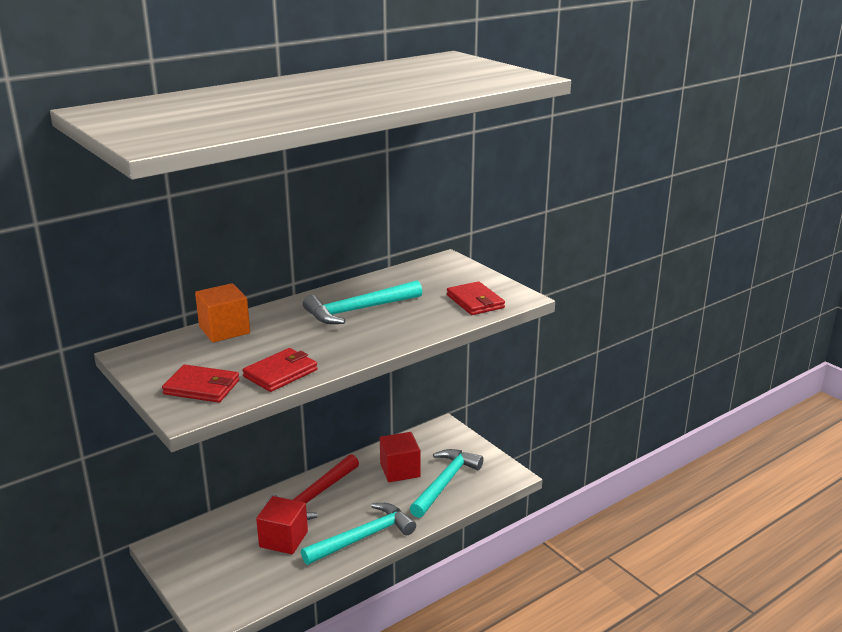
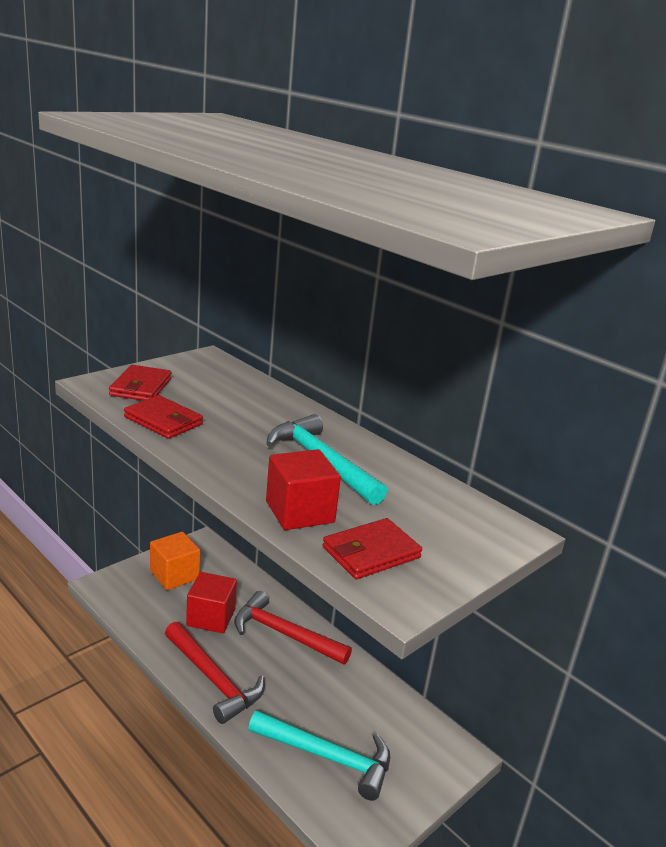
camera: 80 degrees right, 0 degrees up
(224, 330) = (259, 391): orange cube -> orange cube (174, 575)
(363, 537) = (213, 680): turquoise hammer -> red hammer
(400, 470) = (347, 707): red cube -> red cube (300, 512)

